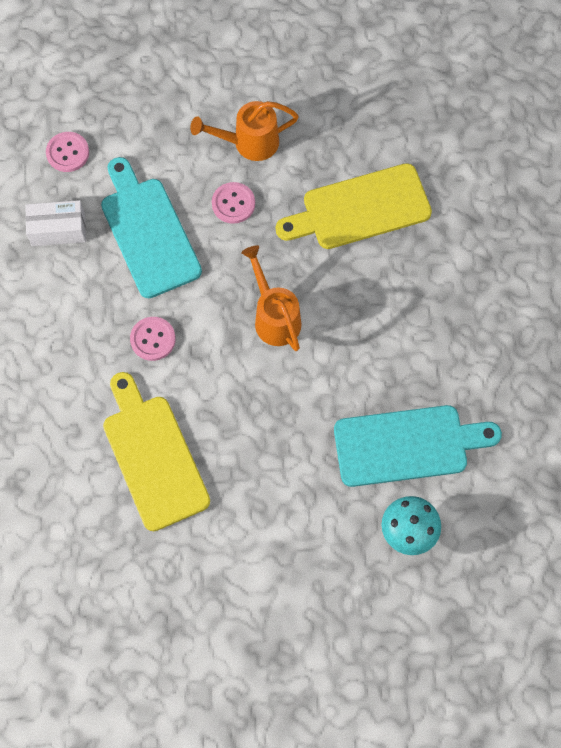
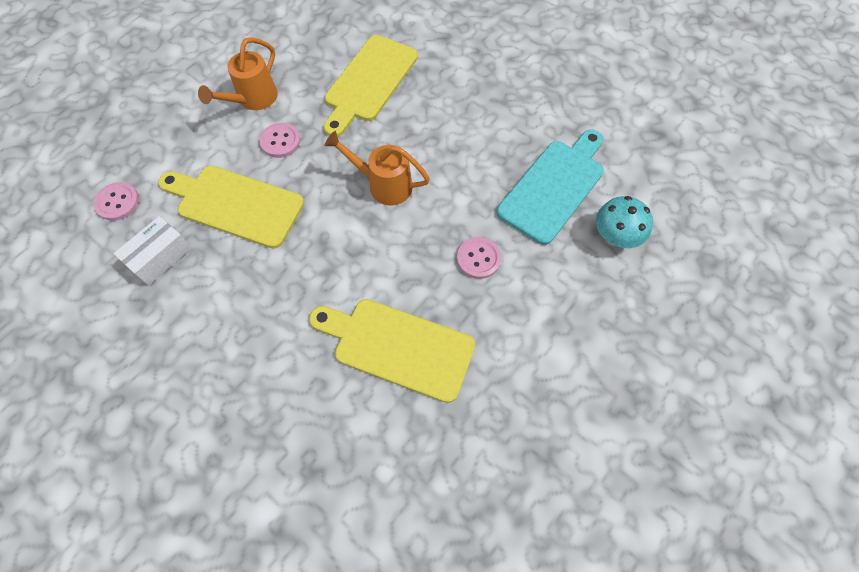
camera: 45 degrees left, 5 degrees down
(148, 232) = (236, 205): turquoise cutting board -> yellow cutting board
(153, 339) = (312, 269): pink button -> pink button (478, 259)

